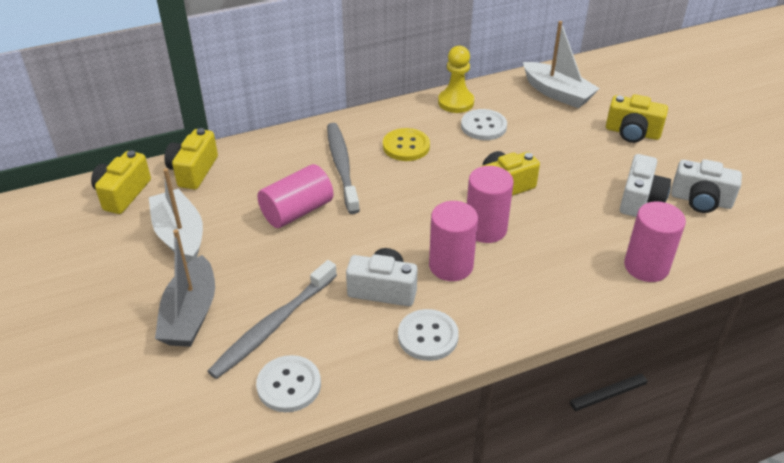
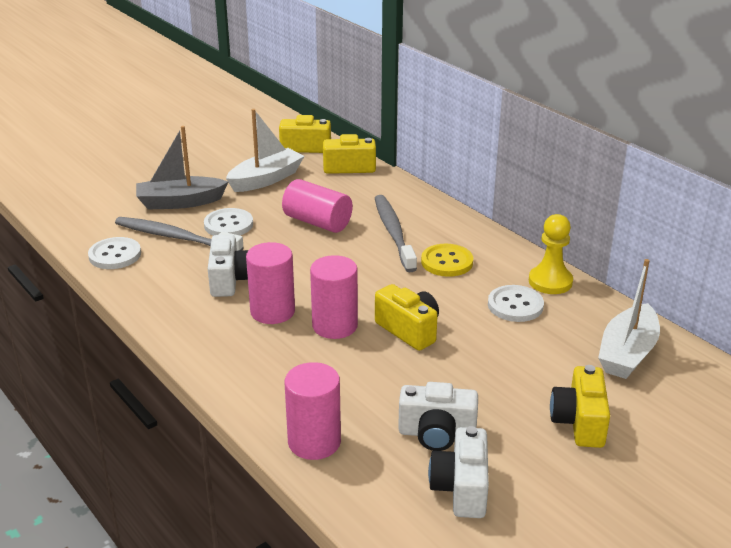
camera: 75 degrees right, 10 degrees down
(342, 166) = (393, 232): grey toothbrush -> grey toothbrush turned 75 degrees counterclockwise
(428, 336) = (178, 311): white button -> white button (228, 225)

